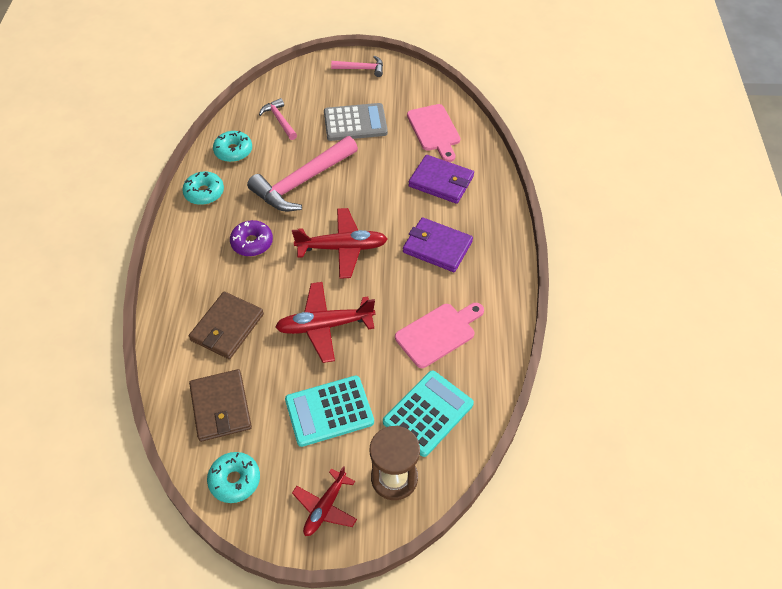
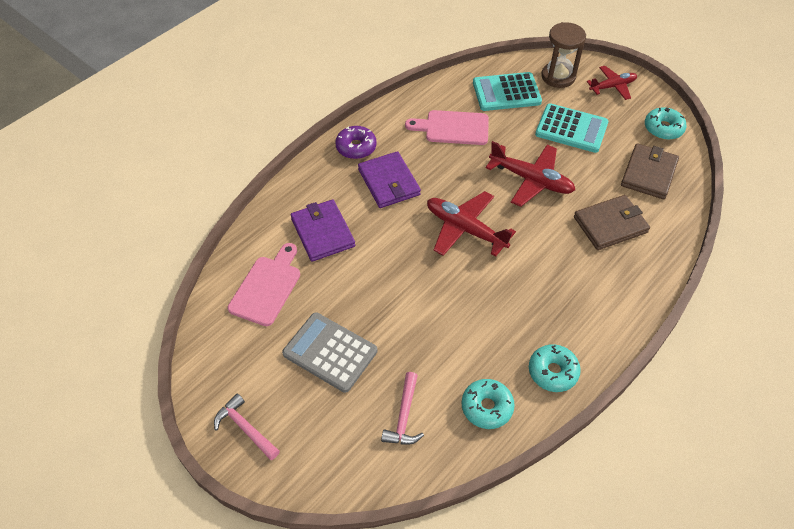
camera: 140 degrees left, 0 degrees up
(252, 243) = (540, 284): purple donut -> purple donut (356, 147)
(302, 182) = (446, 317): pink hammer -> none

